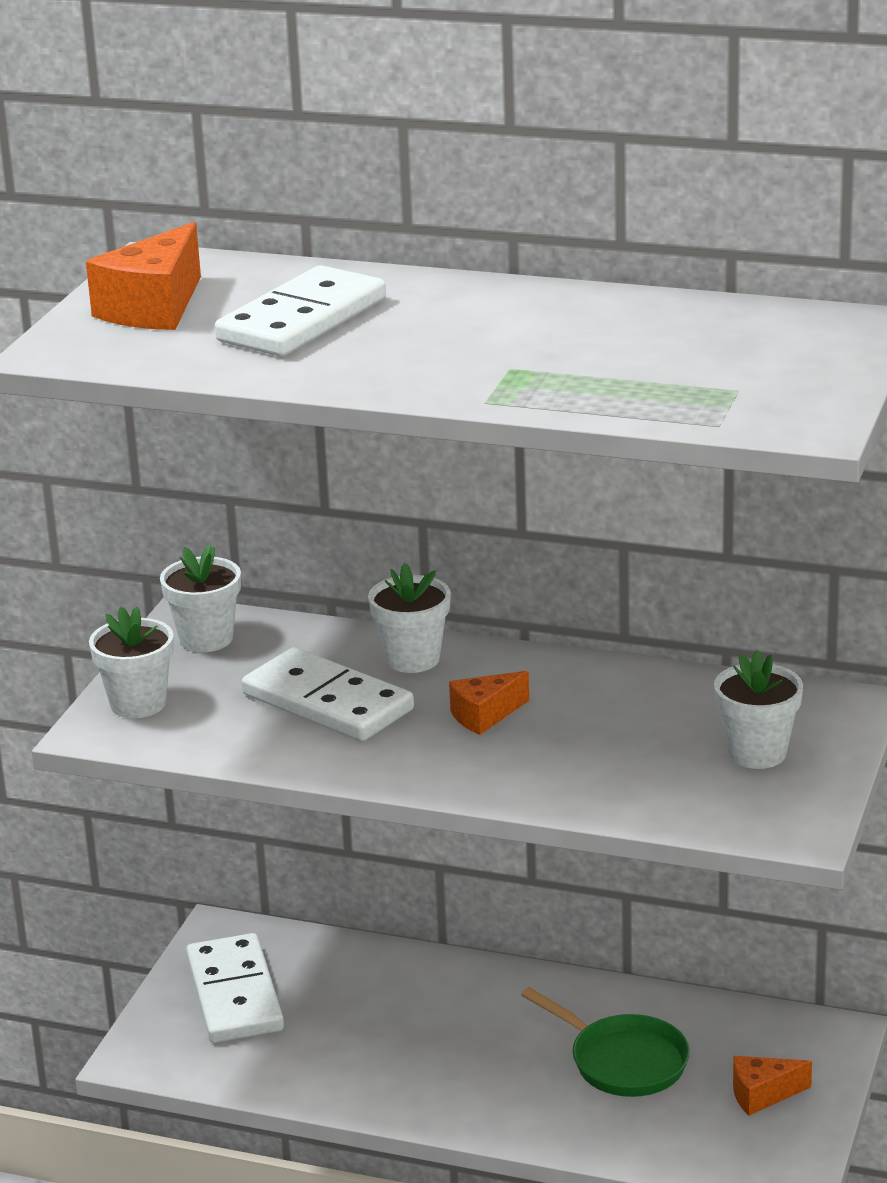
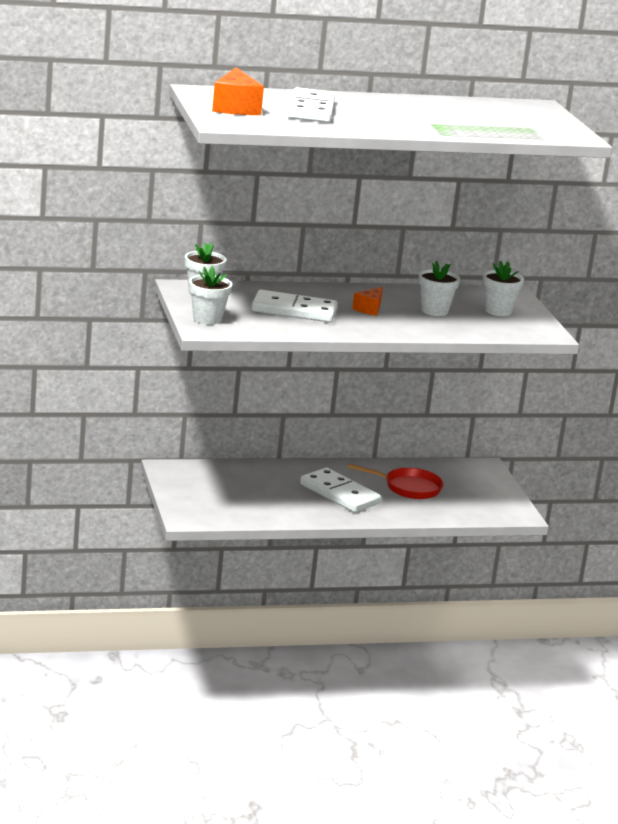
camera: 35 degrees left, 5 degrees down
(235, 994) = (205, 489): white domino -> white domino (340, 494)
(412, 659) = (309, 292): white flower pot -> white flower pot (434, 311)
(623, 1061) = (408, 488): green pan -> red pan
(762, 1095) = (478, 490): orange cheese -> none

